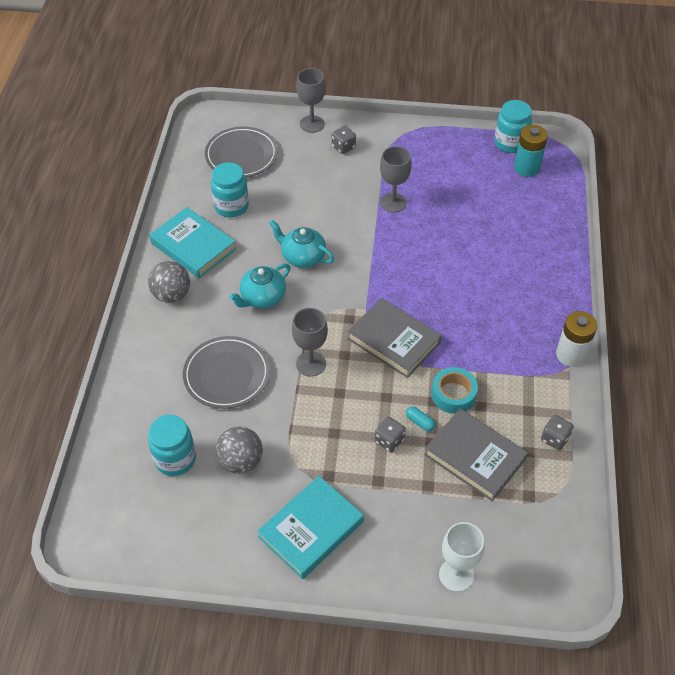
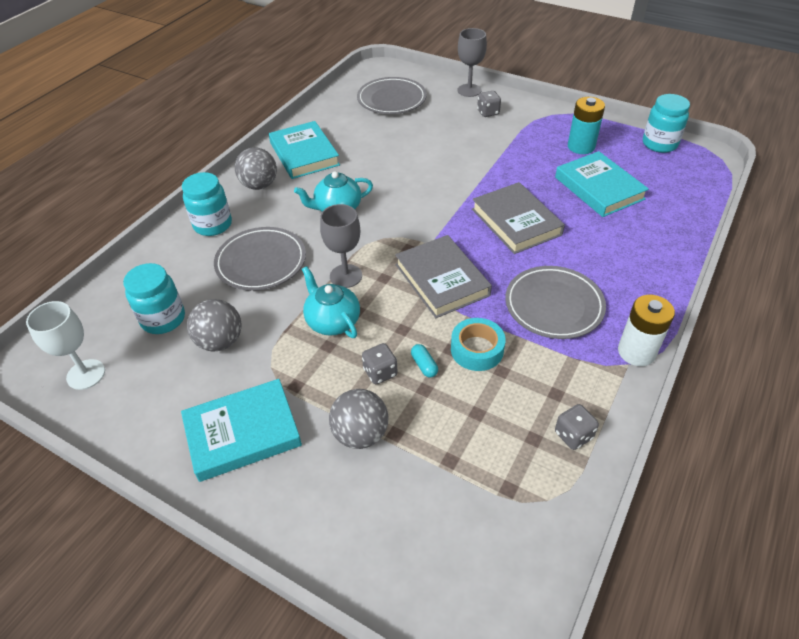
camera: 25 degrees right, 5 degrees down
(231, 206) = (358, 133): turquoise jar -> turquoise jar (213, 225)
(302, 257) = (396, 186): turquoise teapot -> turquoise teapot (332, 321)
(393, 203) = (510, 164): grey goblet -> none
(402, 495) = (360, 434): none -> grey ball
(456, 575) = (369, 548): white goblet -> white goblet (86, 374)
(475, 457) = (466, 422): grey book -> grey book (516, 222)
(479, 207) = (599, 188): none -> turquoise book
(493, 335) = (554, 305): none -> grey plate
(527, 168) = (668, 167): turquoise battery -> turquoise battery (581, 146)

